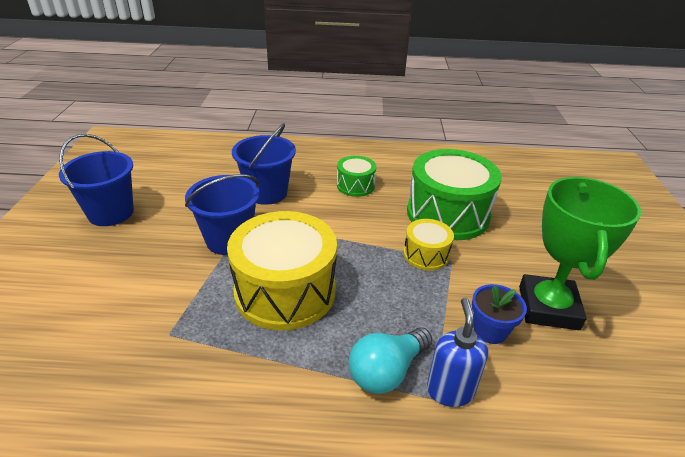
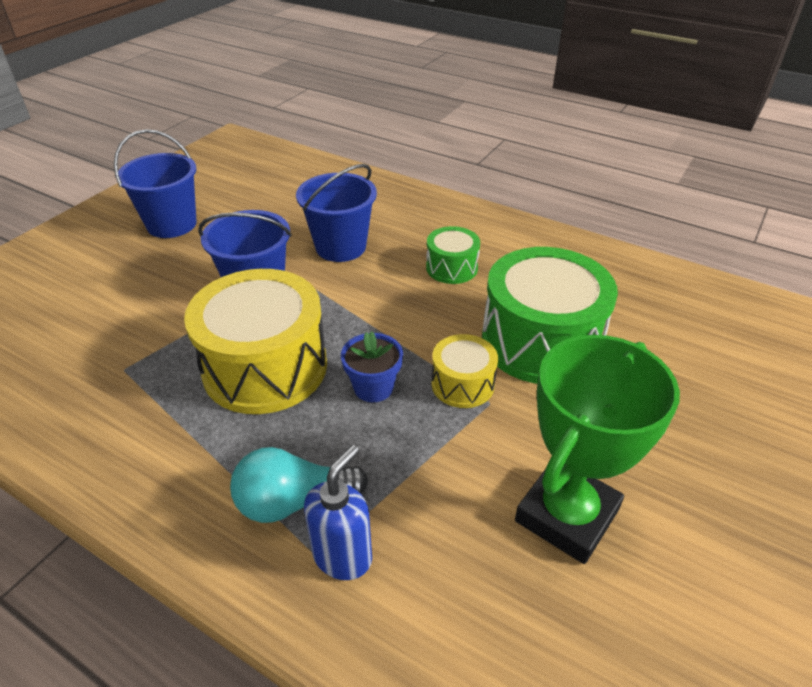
camera: 30 degrees right, 5 degrees up
(490, 330) = (458, 509): blue flower pot -> blue flower pot (373, 387)

